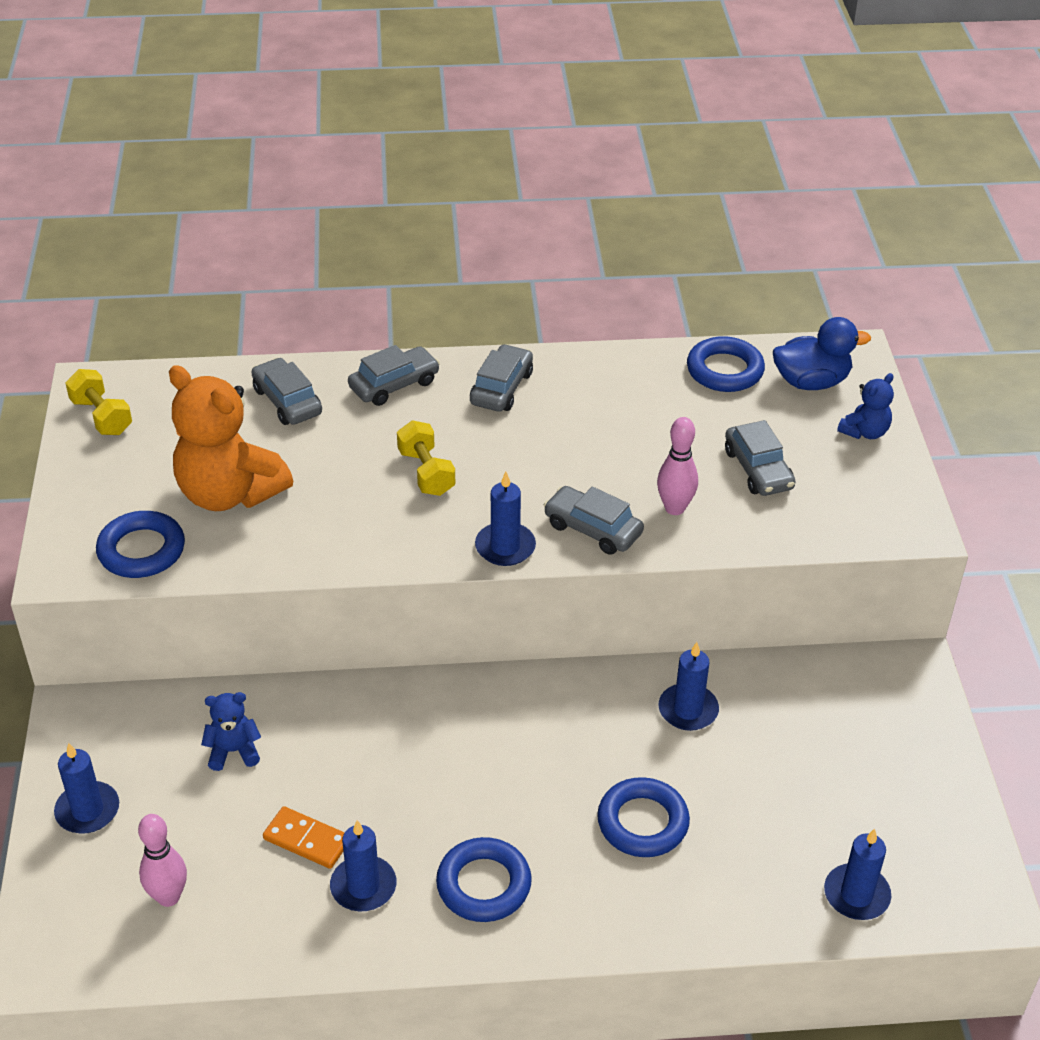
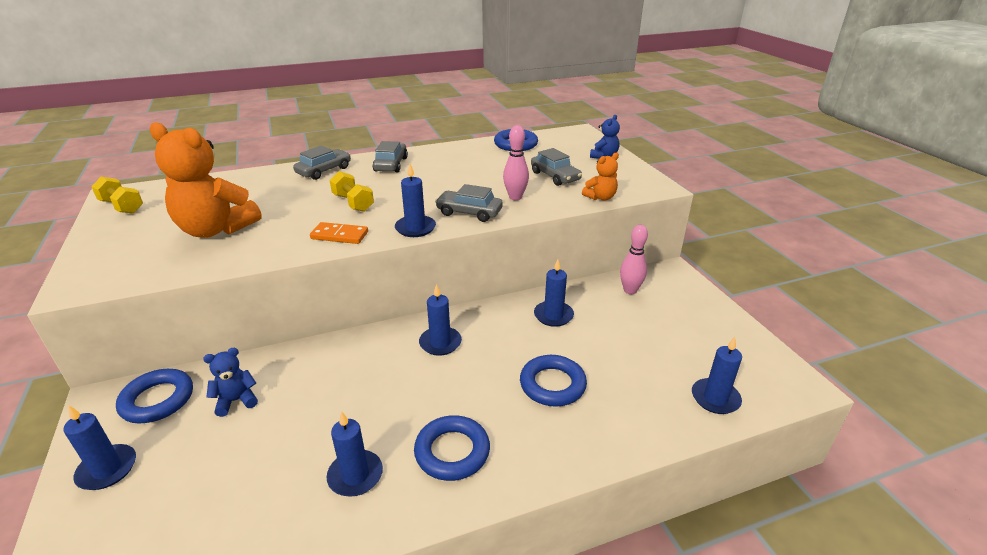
camera: 15 degrees left, 10 degrees down
(141, 550) = (146, 267): blue ring -> blue ring (157, 400)
(168, 897) = (181, 525): pink bowling pin -> pink bowling pin (630, 290)
(287, 401) = (255, 185): grey car -> none
(307, 840) = (302, 451): orange domino -> orange domino (339, 235)
(510, 721) = (440, 343): none -> blue candle
(809, 535) = (600, 197): none -> orange teddy bear
(811, 382) = (564, 143): blue duck -> none

